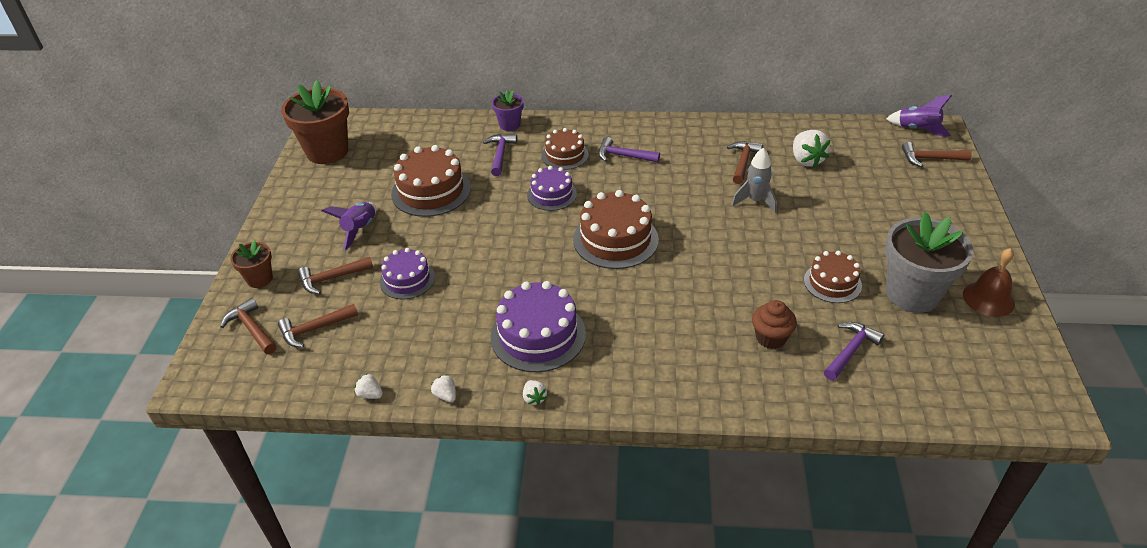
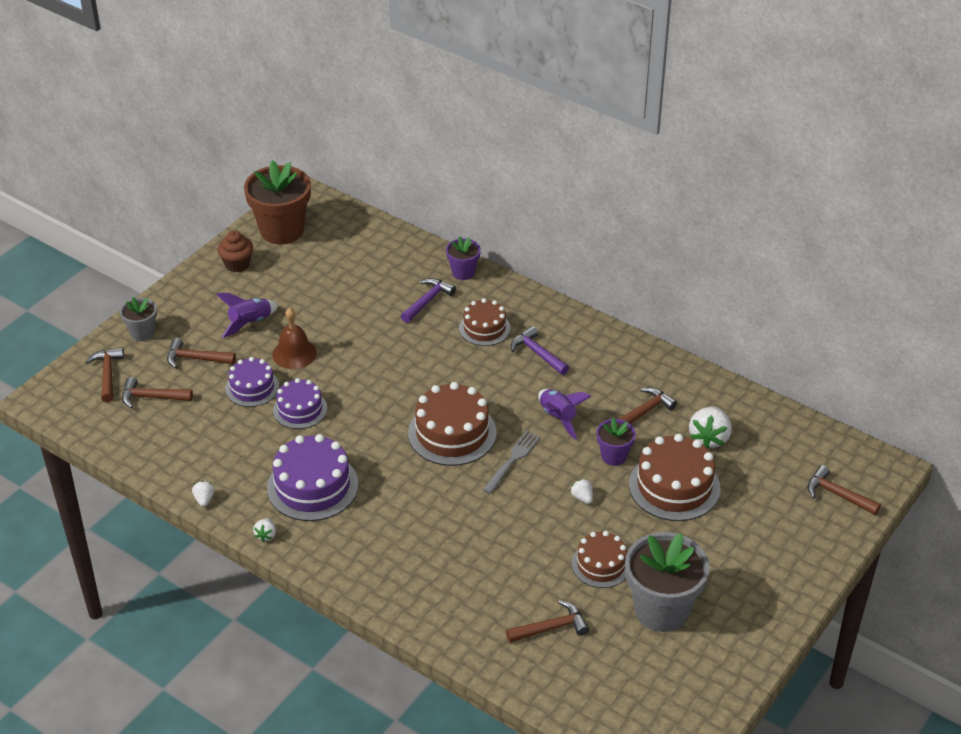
camera: 30 degrees right, 0 degrees up
(259, 279) = (142, 333): brown flower pot -> grey flower pot
(370, 394) = (152, 471): white strawberry -> white strawberry (582, 497)
(431, 191) = (337, 311): brown cake -> brown cake (674, 486)
(552, 194) = (437, 363): purple cake -> purple cake (300, 409)
(684, 238) = (512, 460): none -> grey fork
(755, 201) = (614, 456): grey rocket -> purple flower pot
(770, 338) = (496, 583): brown cupcake -> brown cupcake (237, 264)
(850, 351) = (551, 628): purple hammer -> brown hammer
(918, 129) = (863, 458): purple rocket -> purple rocket (558, 418)
(988, 298) = (727, 649): brown bell -> brown bell (294, 353)

